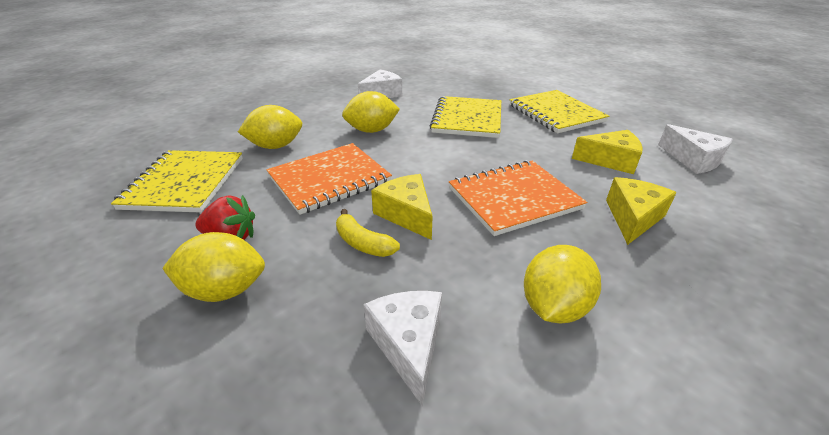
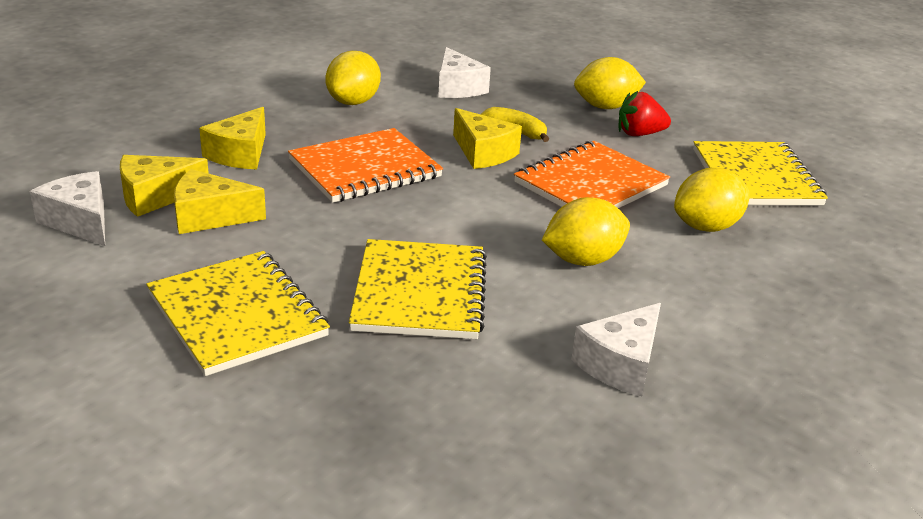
camera: 170 degrees right, 5 degrees down
(663, 176) = (155, 196): none -> yellow cheese

